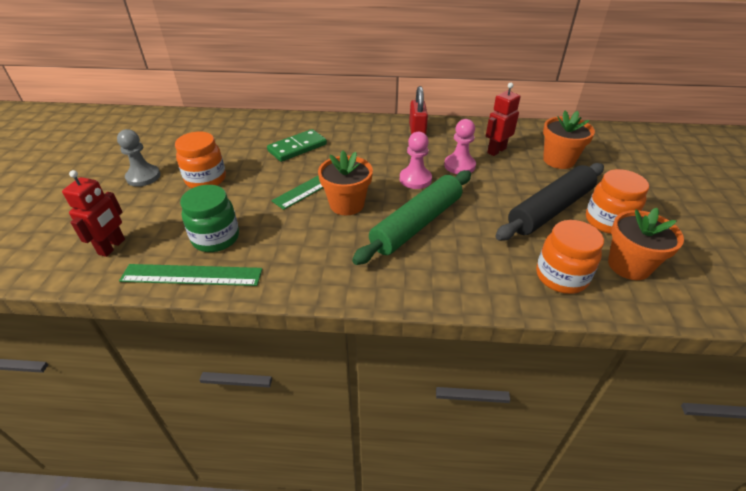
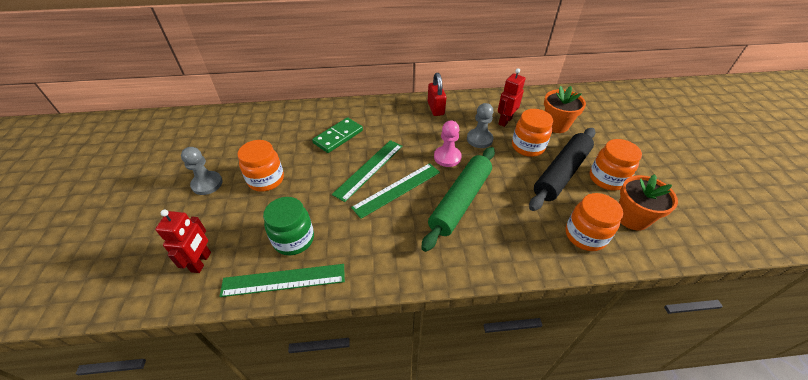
camera: 10 degrees left, 5 degrees up
(347, 204) = (397, 189): orange flower pot -> green ruler
(459, 165) = (479, 139): pink pawn -> grey pawn
(516, 179) = (527, 147): none -> orange jar

